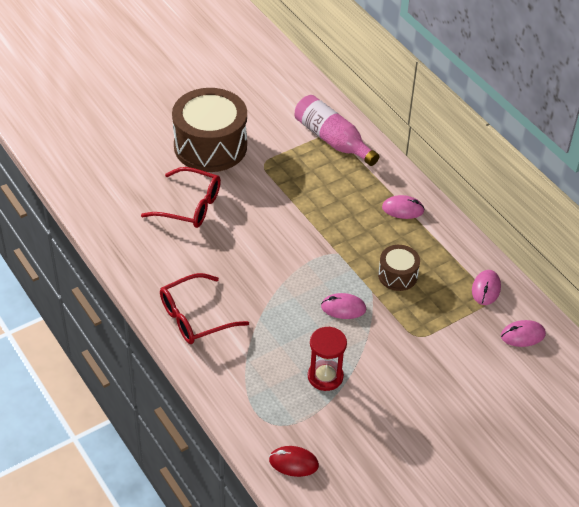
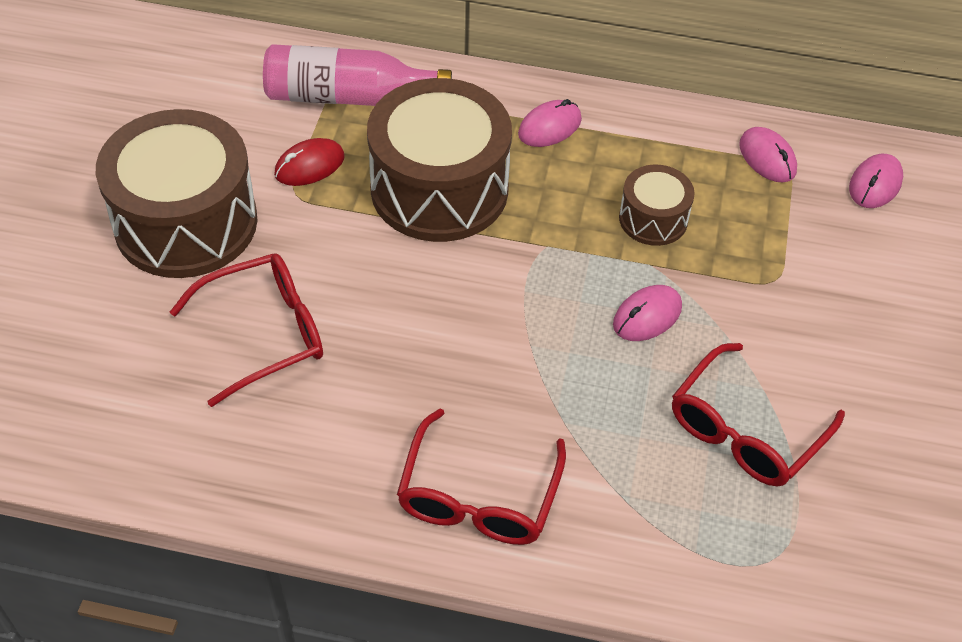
camera: 45 degrees left, 5 degrees up
(293, 463) = (864, 591): red mouse -> red mouse (309, 166)
(323, 201) = (439, 189): none -> brown drum
(325, 376) = (745, 430): red hourglass -> red glasses

